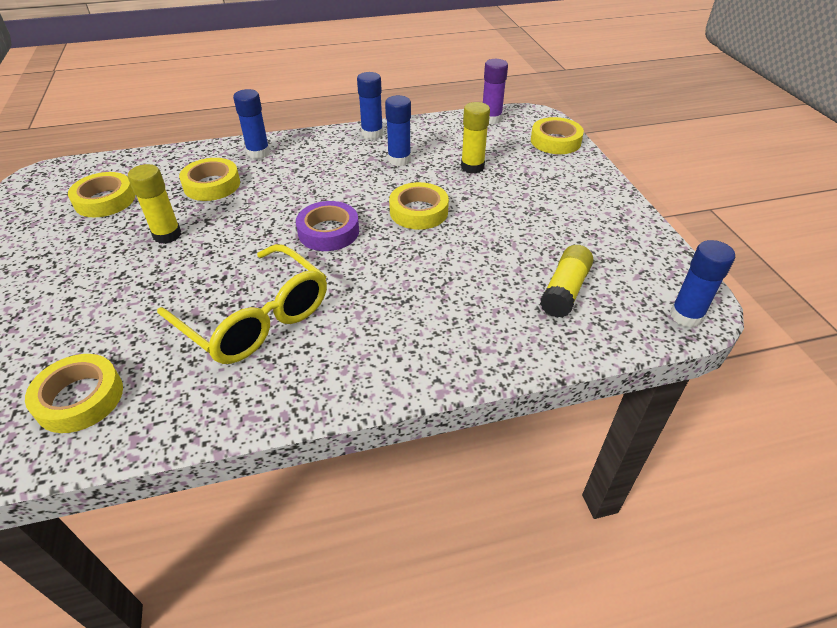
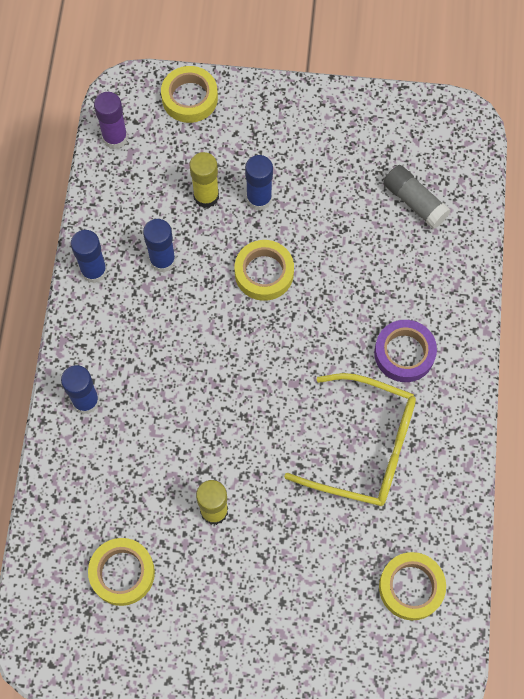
camera: 70 degrees left, 25 degrees up
(212, 185) = (135, 459): yellow tape -> none
(254, 317) = (363, 447): yellow glasses -> yellow glasses turned 45 degrees clockwise
(328, 232) = (265, 361): purple tape -> purple tape (404, 353)
(564, 291) = (414, 202): yellow glue stick -> grey glue stick
(686, 316) = (470, 134): blue glue stick -> blue glue stick (259, 199)

